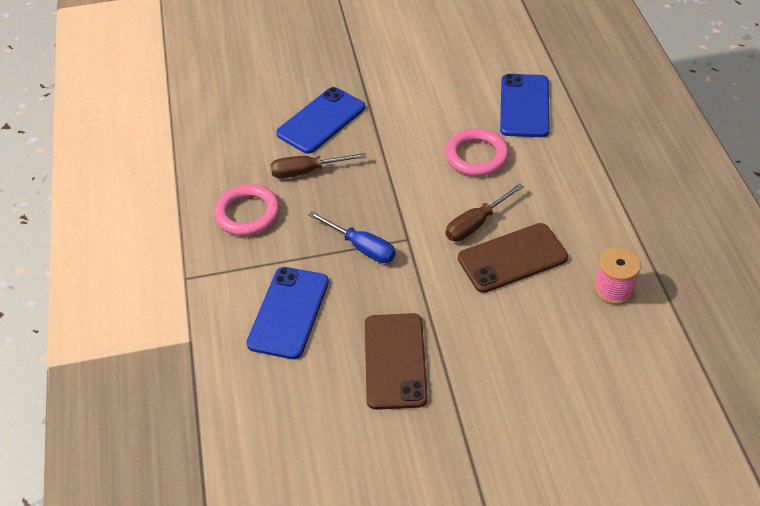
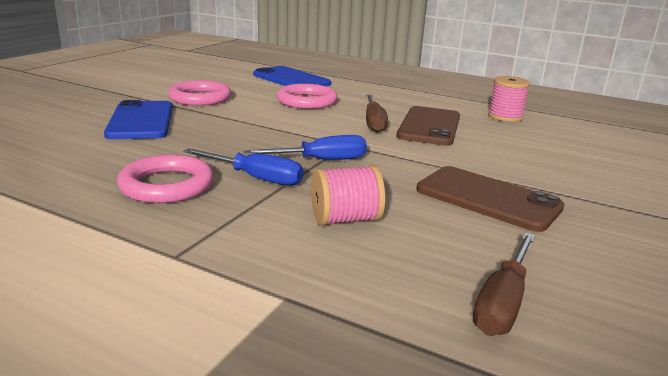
camera: 55 degrees left, 25 degrees down
(288, 312) = (345, 219): blue phone -> pink spool
(299, 239) = (256, 178): none -> blue screwdriver
(307, 171) = (182, 145): brown screwdriver -> brown screwdriver (503, 302)
(402, 104) = (200, 98): none -> pink ring

